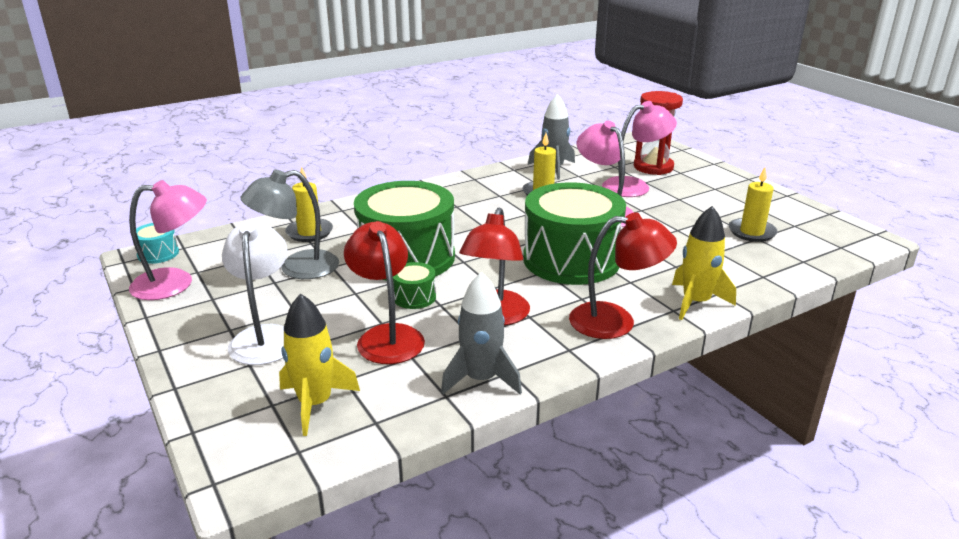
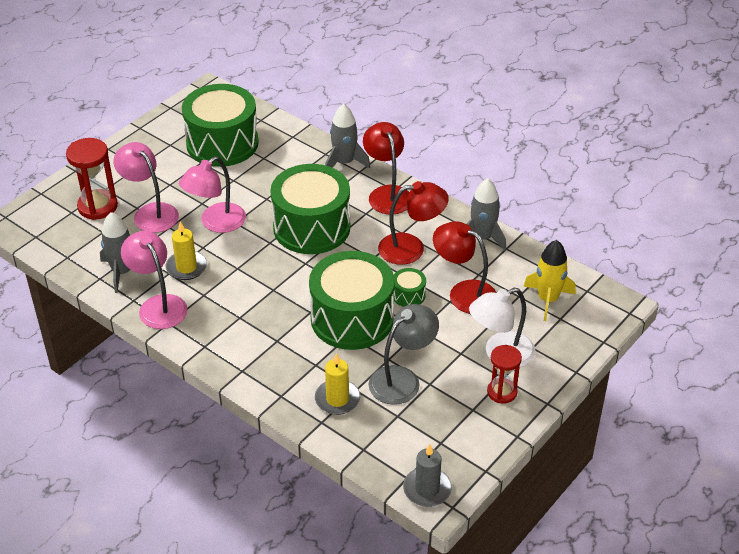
camera: 110 degrees left, 15 degrees up
(158, 254) = (427, 489): turquoise drum -> grey candle
(175, 283) = (465, 446): pink lamp -> pink lamp (158, 305)
(211, 322) = (502, 392): none -> red hourglass
(297, 268) = (402, 379): grey lamp -> grey lamp turned 90 degrees counterclockwise
(387, 336) = (464, 293): red lamp -> red lamp turned 75 degrees clockwise
(696, 302) = (344, 163): yellow rocket -> grey rocket
(752, 232) = (222, 143): yellow candle -> green drum

